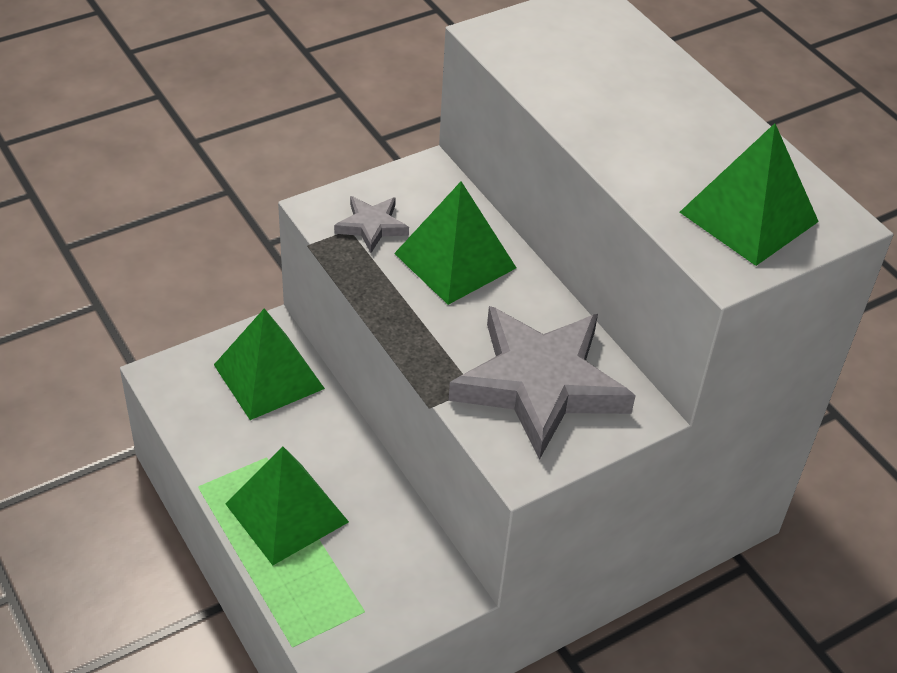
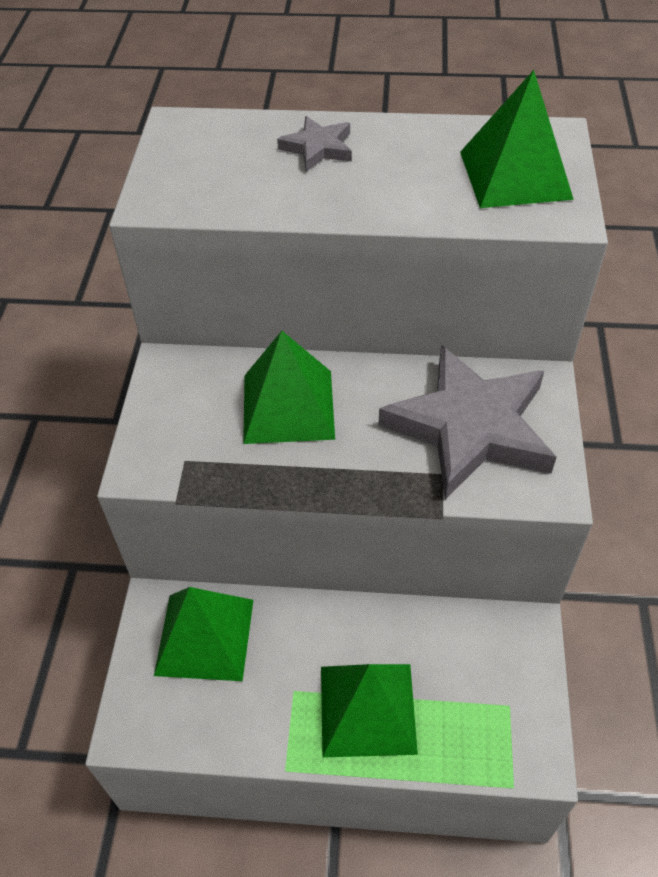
camera: 50 degrees left, 5 degrees up
(371, 226) = (196, 442): grey star -> grey star (318, 148)

